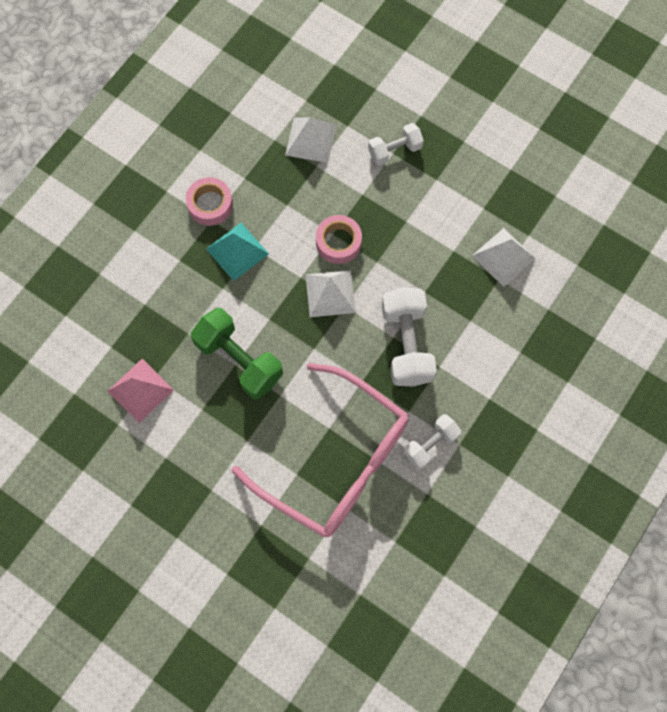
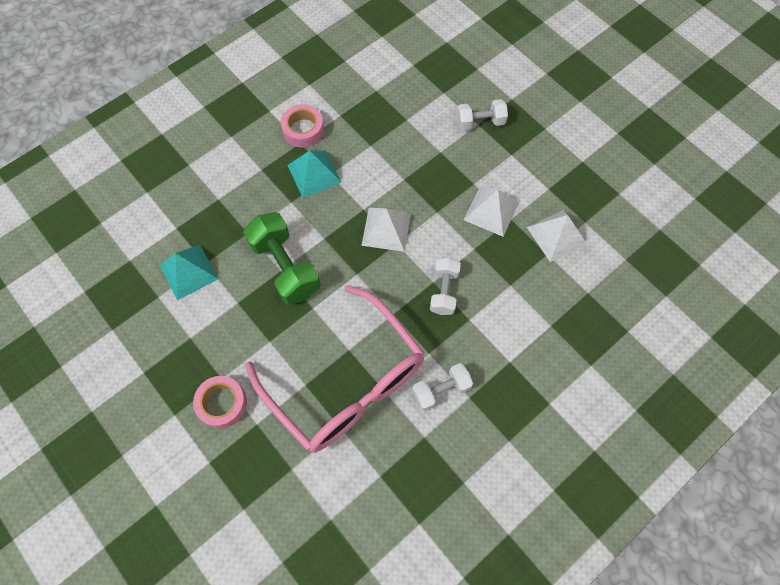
camera: 15 degrees right, 5 degrees down
(140, 390) = (188, 271): pink pyramid -> turquoise pyramid
(310, 140) = (407, 97): white pyramid -> white pyramid (491, 211)
(338, 242) = (407, 187): pink tape -> pink tape (222, 403)
(406, 344) = (444, 291): white dumbbell -> white dumbbell, size x0.60

